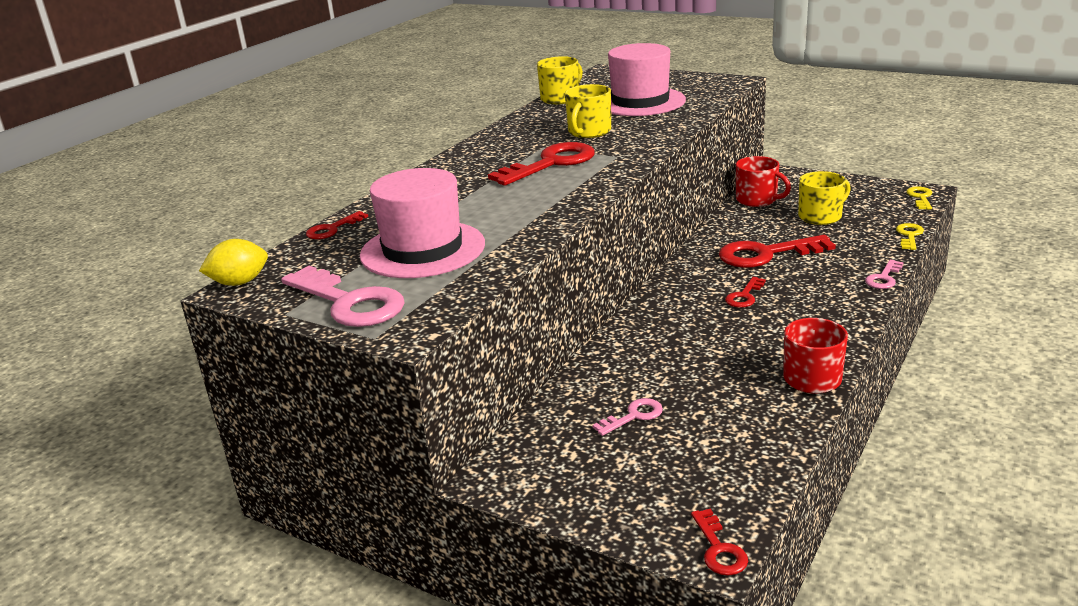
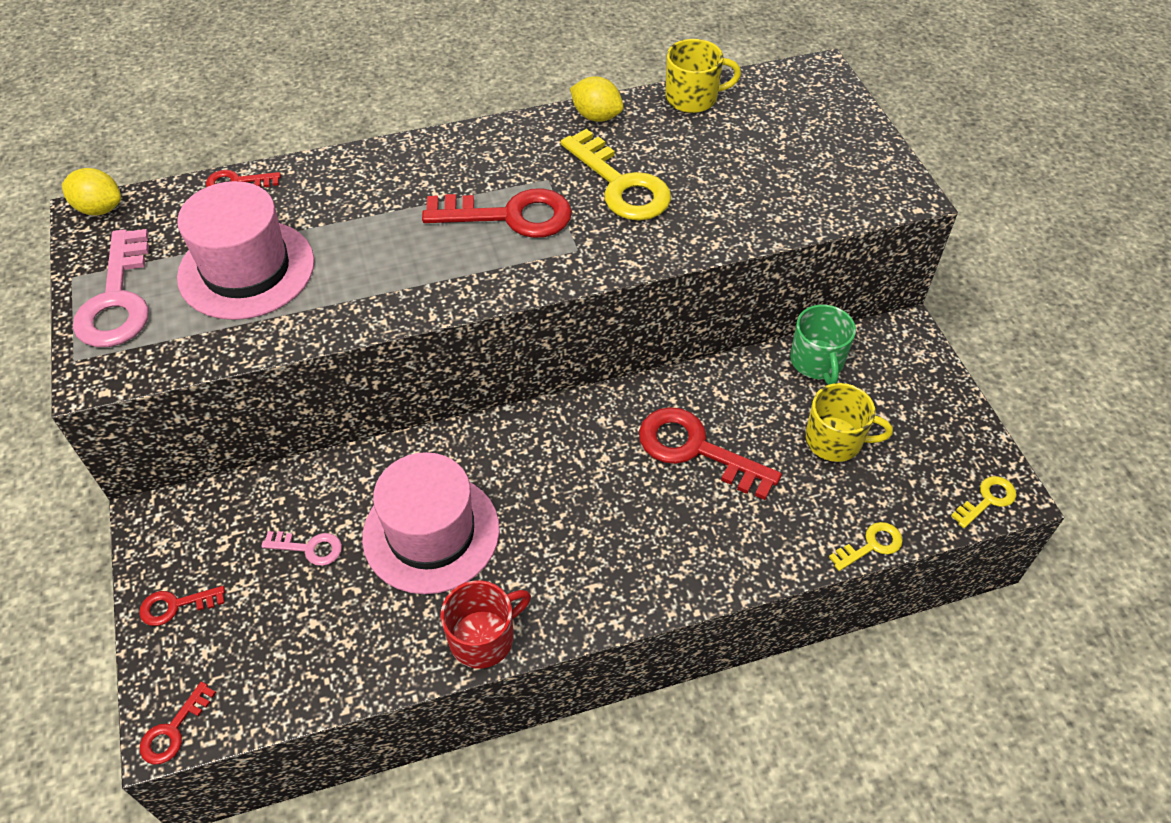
camera: 40 degrees right, 25 degrees up
(521, 121) = (596, 116): none -> yellow lemon
(589, 132) = (621, 185): yellow mug -> yellow key
(640, 102) = (750, 164): pink hat -> pink hat (431, 533)
(744, 296) = (590, 489): red key -> red key (175, 606)
(757, 200) = (817, 361): red mug -> green mug
(884, 278) = (742, 580): pink key -> none

